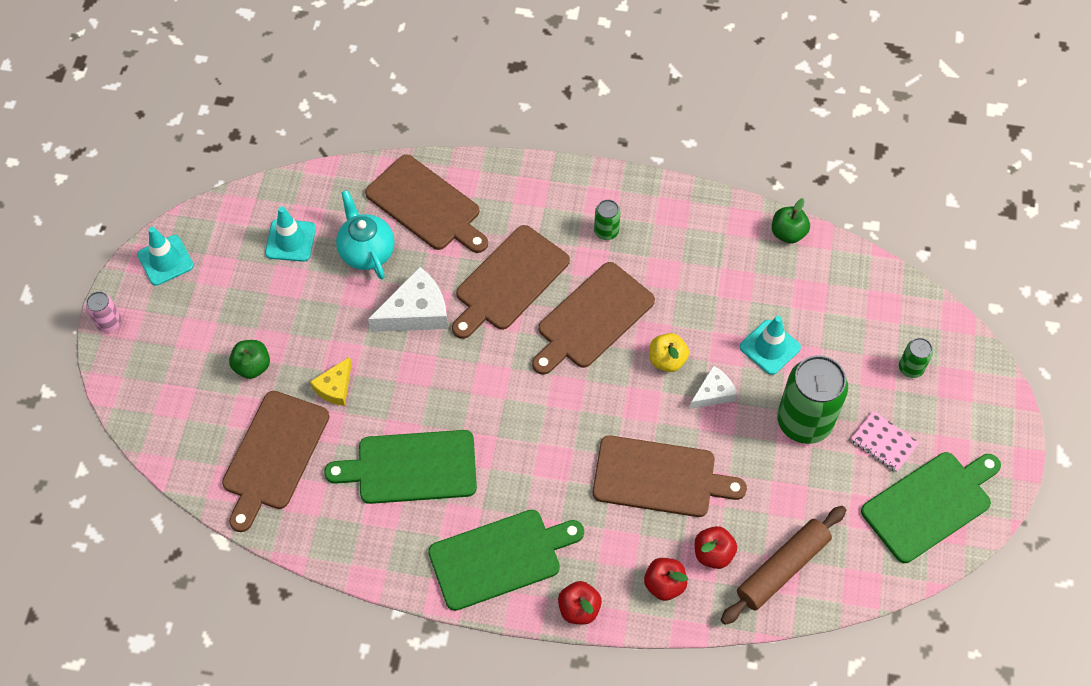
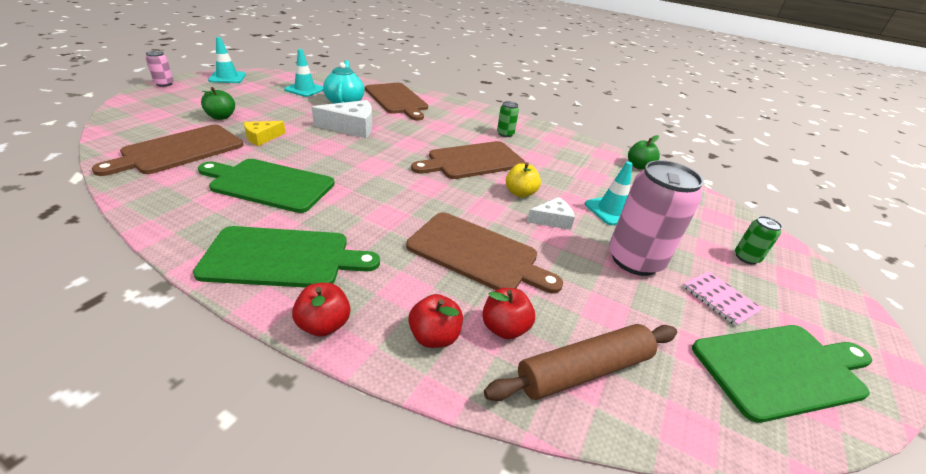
camera: 15 degrees right, 25 degrees down
(509, 281) = (425, 133): brown cutting board -> none
(804, 421) = (634, 260): green can -> pink can

